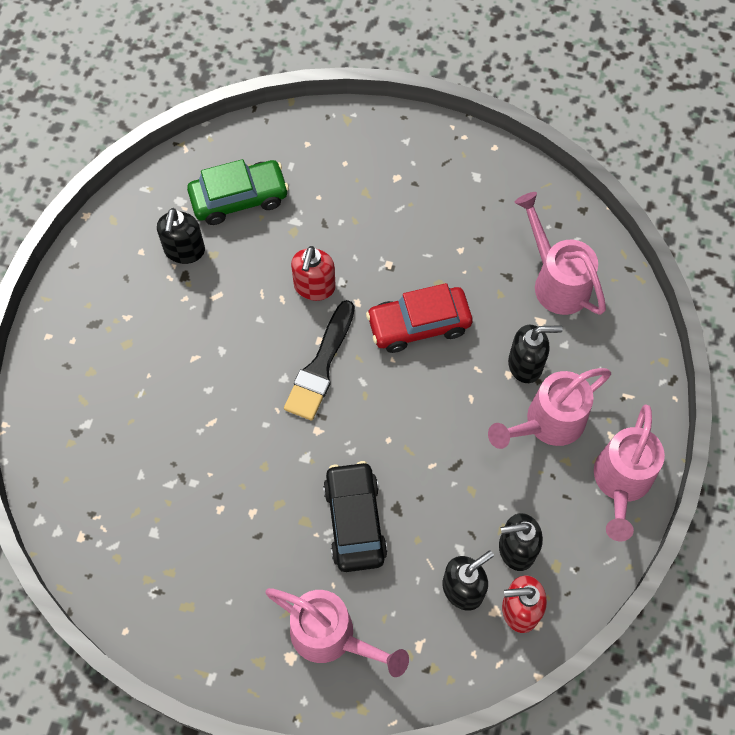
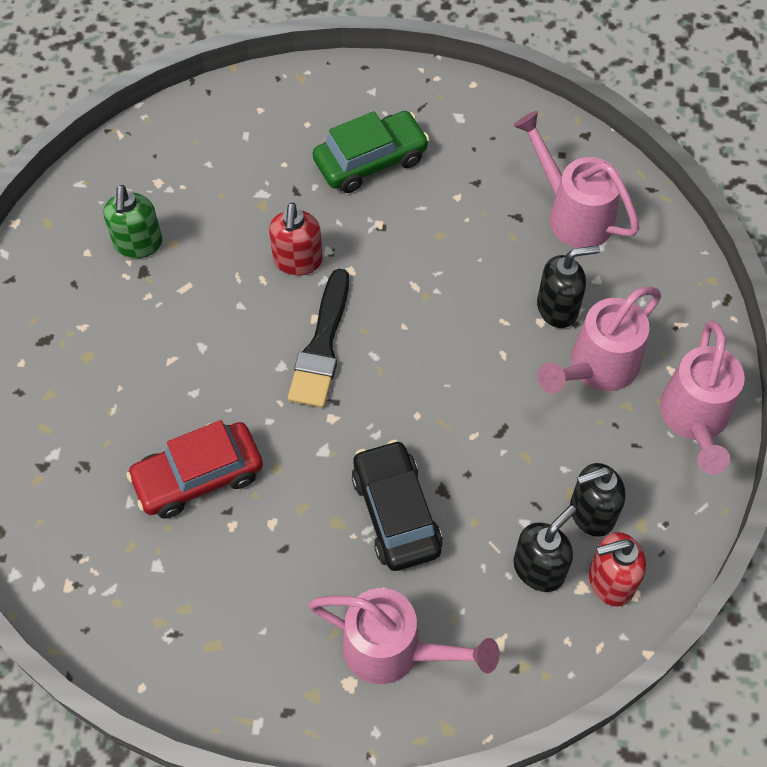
camera: 10 degrees left, 5 degrees down
(184, 251) = (138, 244): black soap dispenser -> green soap dispenser
(239, 198) = (192, 178): green car -> green car (370, 161)
(419, 324) = (426, 283): red car -> red car (198, 476)

